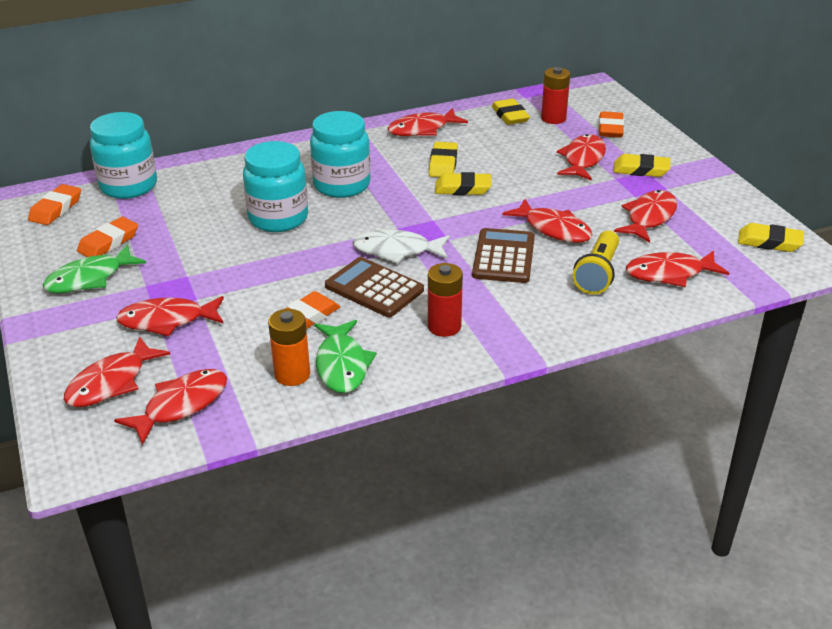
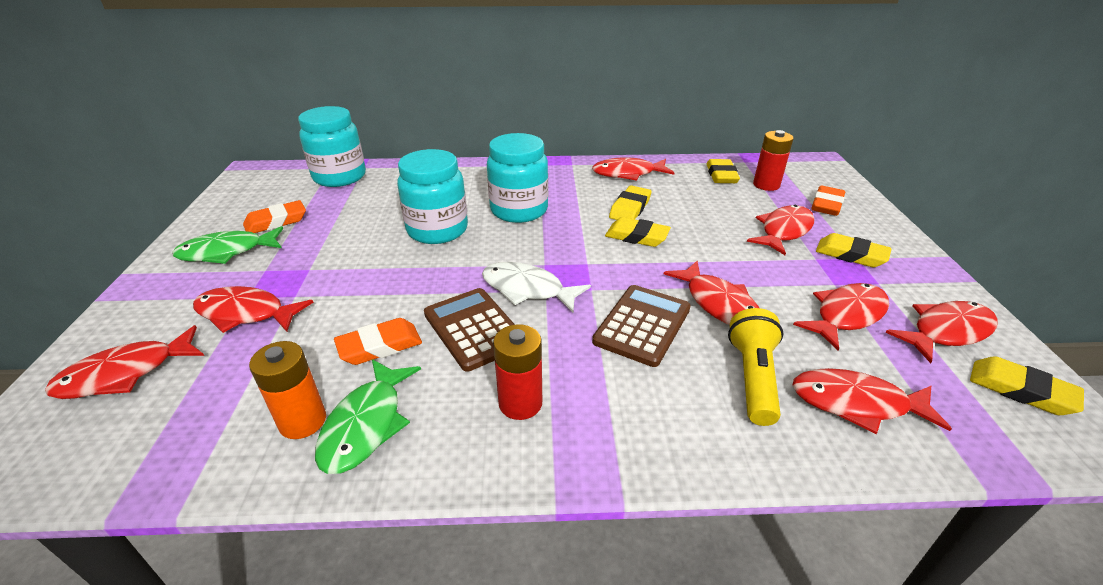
camera: 20 degrees right, 0 degrees up
(56, 209) = (267, 184): orange eraser -> none
(181, 405) = (156, 427): red fish -> red fish (946, 331)
(597, 274) = (753, 378): yellow flashlight -> yellow flashlight turned 150 degrees clockwise

